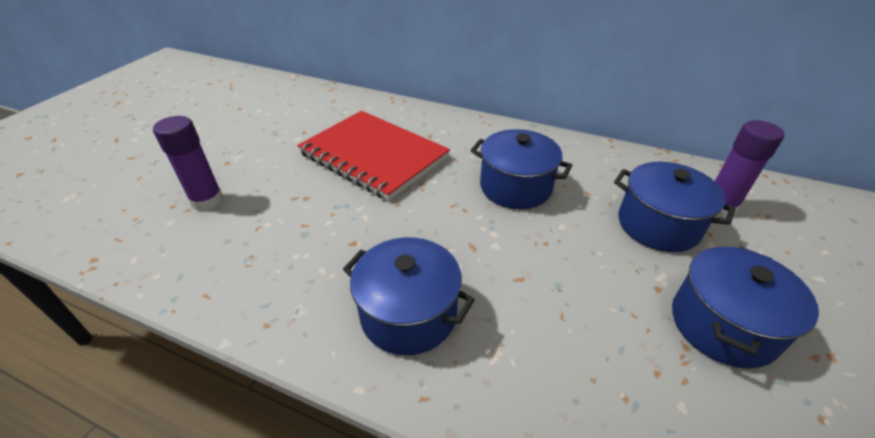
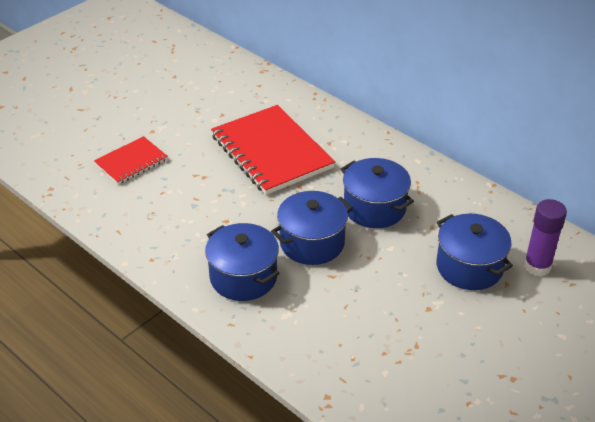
camera: 20 degrees right, 0 degrees up
(207, 201) = (131, 162): purple glue stick -> red notebook
(722, 325) = (454, 341): blue pot -> blue pot (312, 243)

